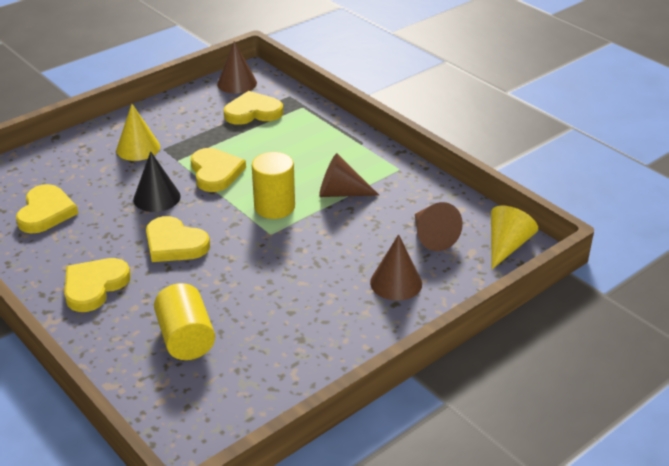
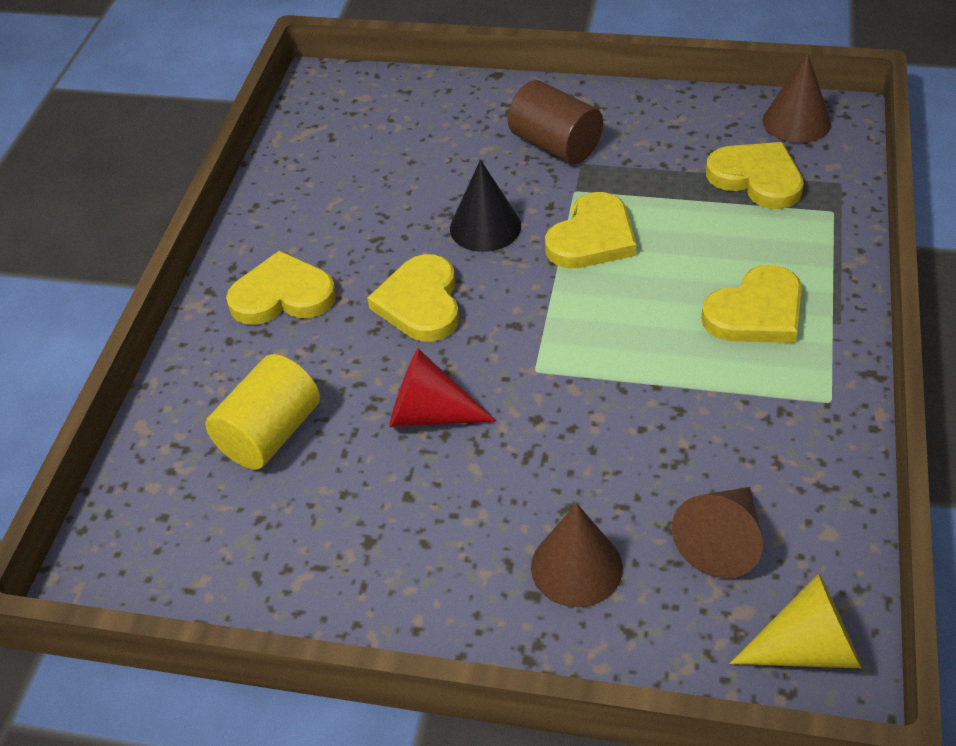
camera: 55 degrees right, 10 degrees up
(46, 212) = (362, 168): yellow heart -> yellow heart (756, 312)
(138, 148) = (555, 145): yellow cone -> brown cylinder
(250, 279) = (430, 414): none -> red cone
(274, 207) = (590, 337): yellow cylinder -> none
(341, 193) = (698, 379): brown cone -> none

